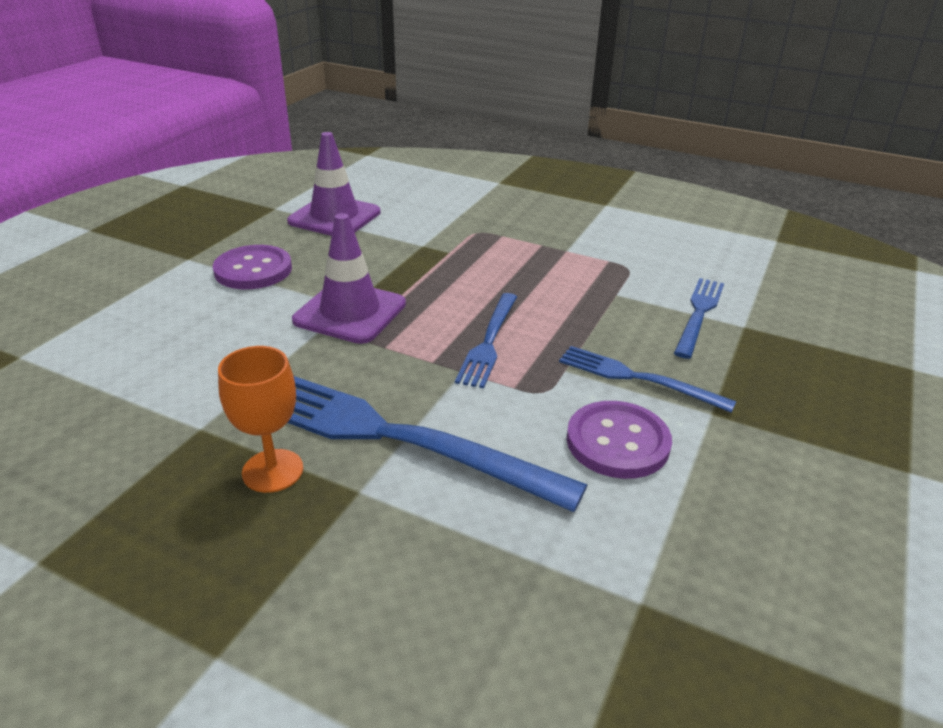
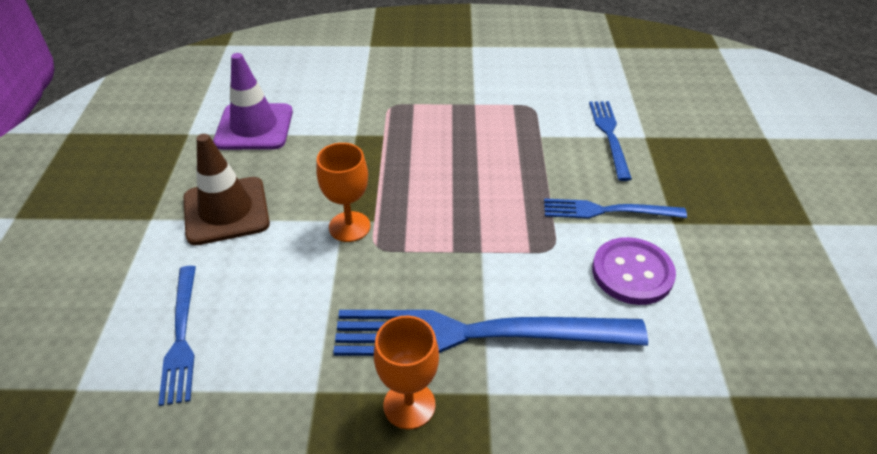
camera: 25 degrees left, 10 degrees up
(253, 270) = (226, 211): purple button -> brown traffic cone
(350, 312) = (349, 227): purple traffic cone -> orange goblet
(489, 341) = (481, 216): blue fork -> blue fork (181, 336)

